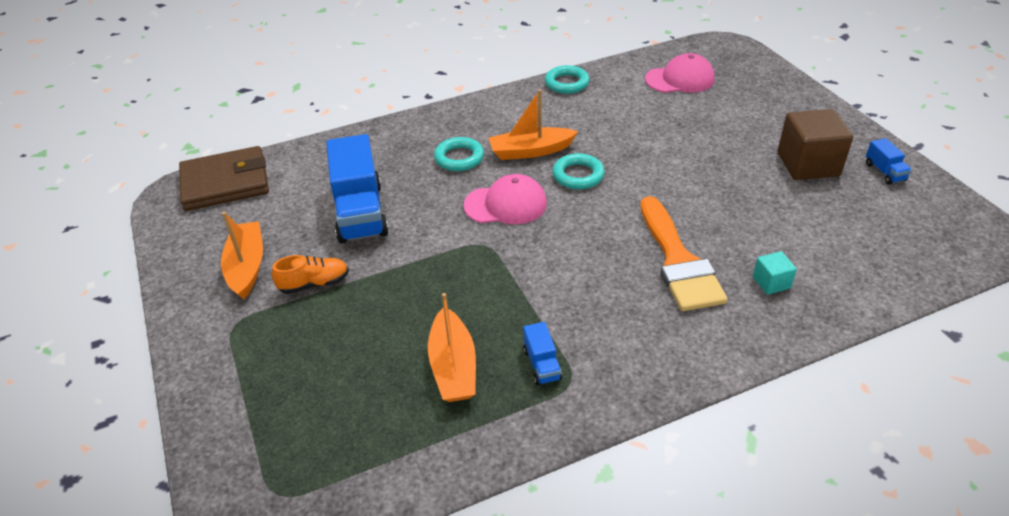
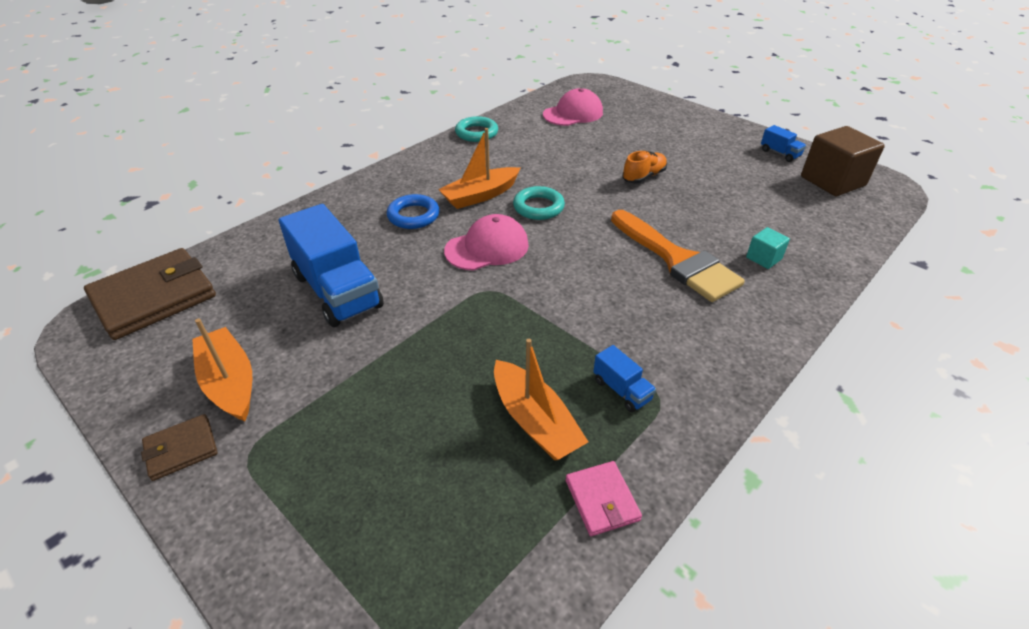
camera: 25 degrees left, 0 degrees up
(194, 307) = (181, 449): none -> brown wallet
(314, 284) = (325, 379): orange shoe -> orange shoe (644, 177)
(459, 158) = (413, 216): turquoise ring -> blue ring
(467, 444) = (602, 500): none -> pink wallet
(808, 164) = (720, 159): brown cube -> brown cube (832, 181)

